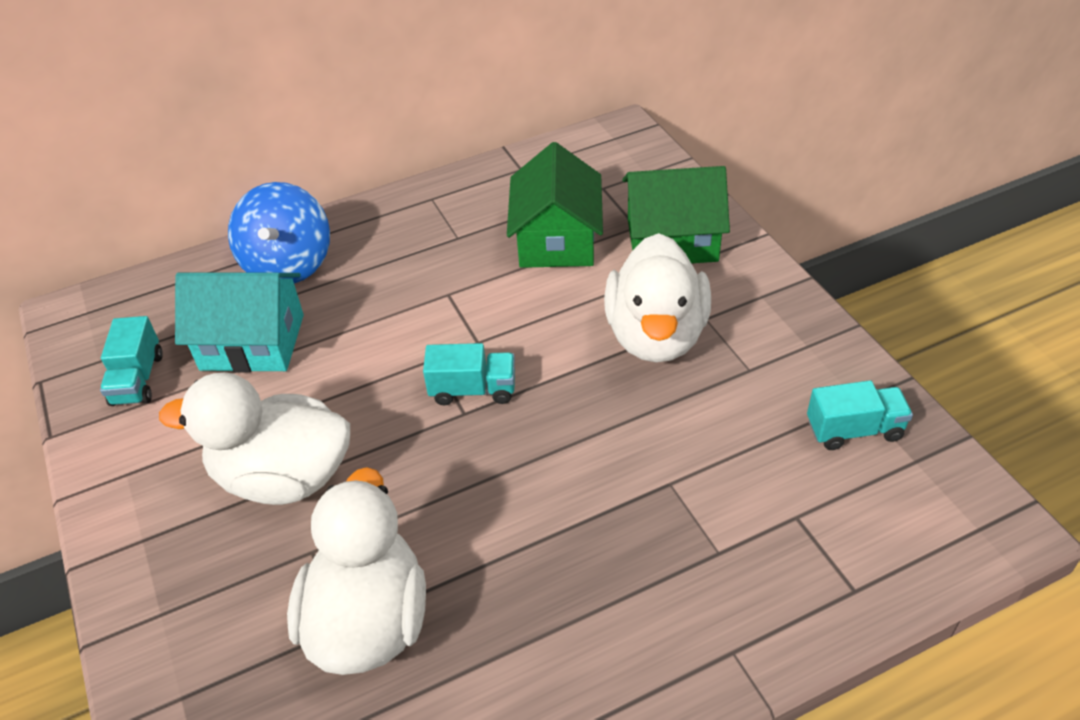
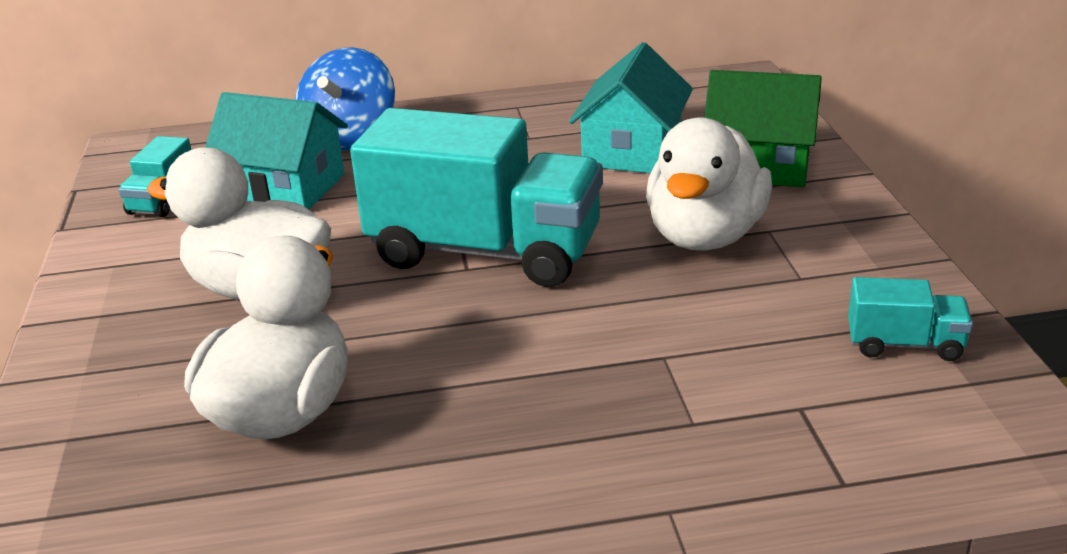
camera: 15 degrees right, 15 degrees down
(473, 389) = (485, 251): turquoise truck -> turquoise truck, size x2.33
(556, 239) = (632, 150): green house -> turquoise house

